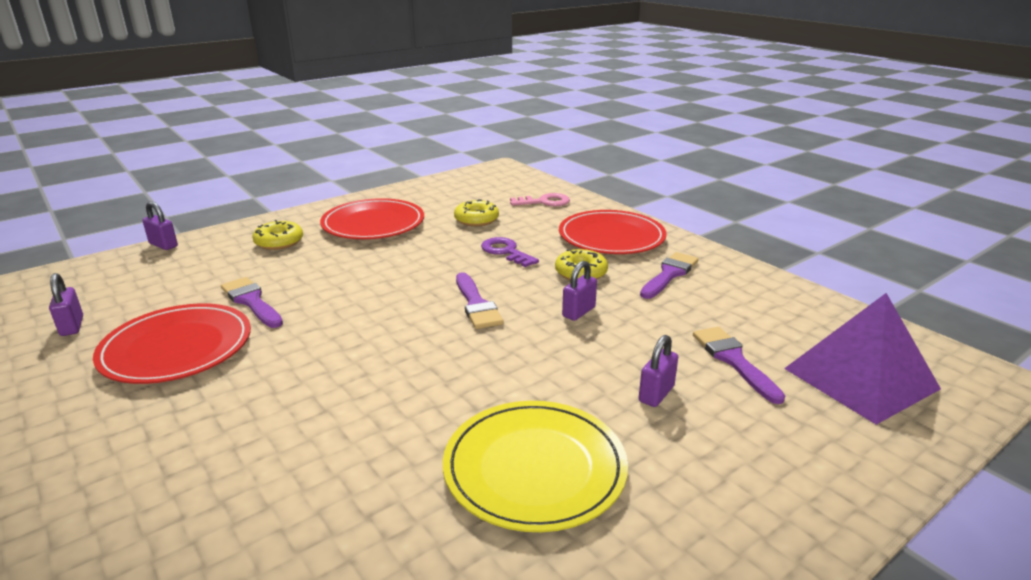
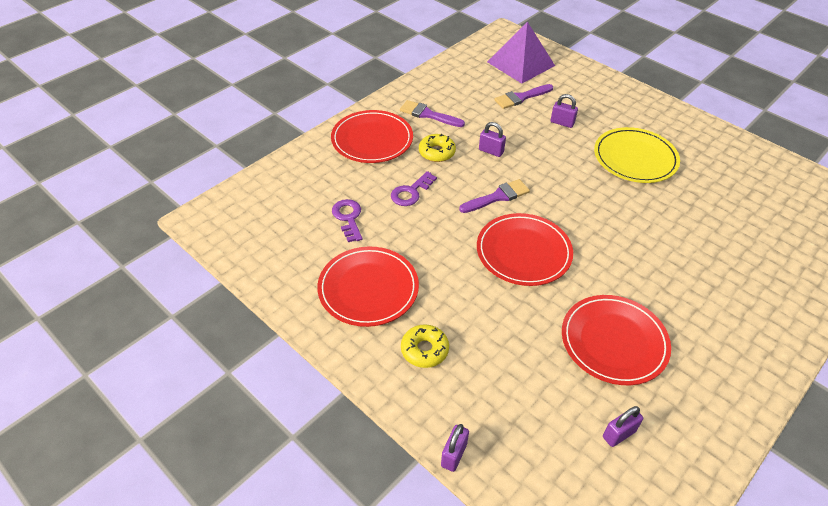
camera: 100 degrees left, 20 degrees up
(251, 301) = (537, 324): purple brush -> none
(365, 309) = (523, 252): none -> red plate
(476, 220) = (348, 218): yellow donut -> purple key
(544, 202) = (301, 179): pink key -> none

